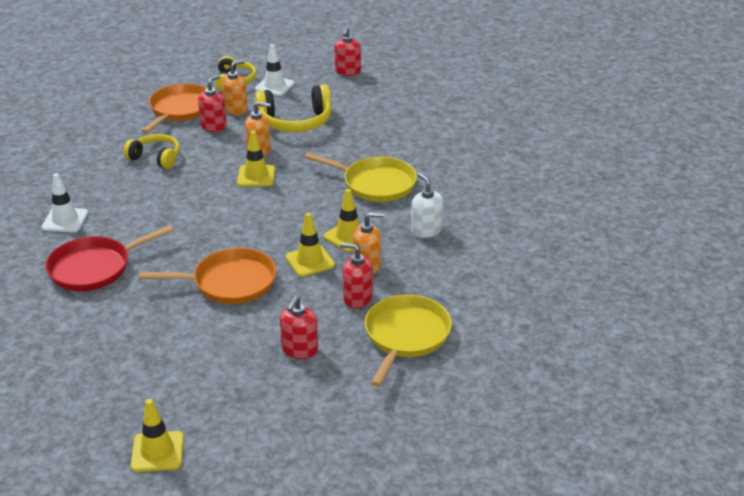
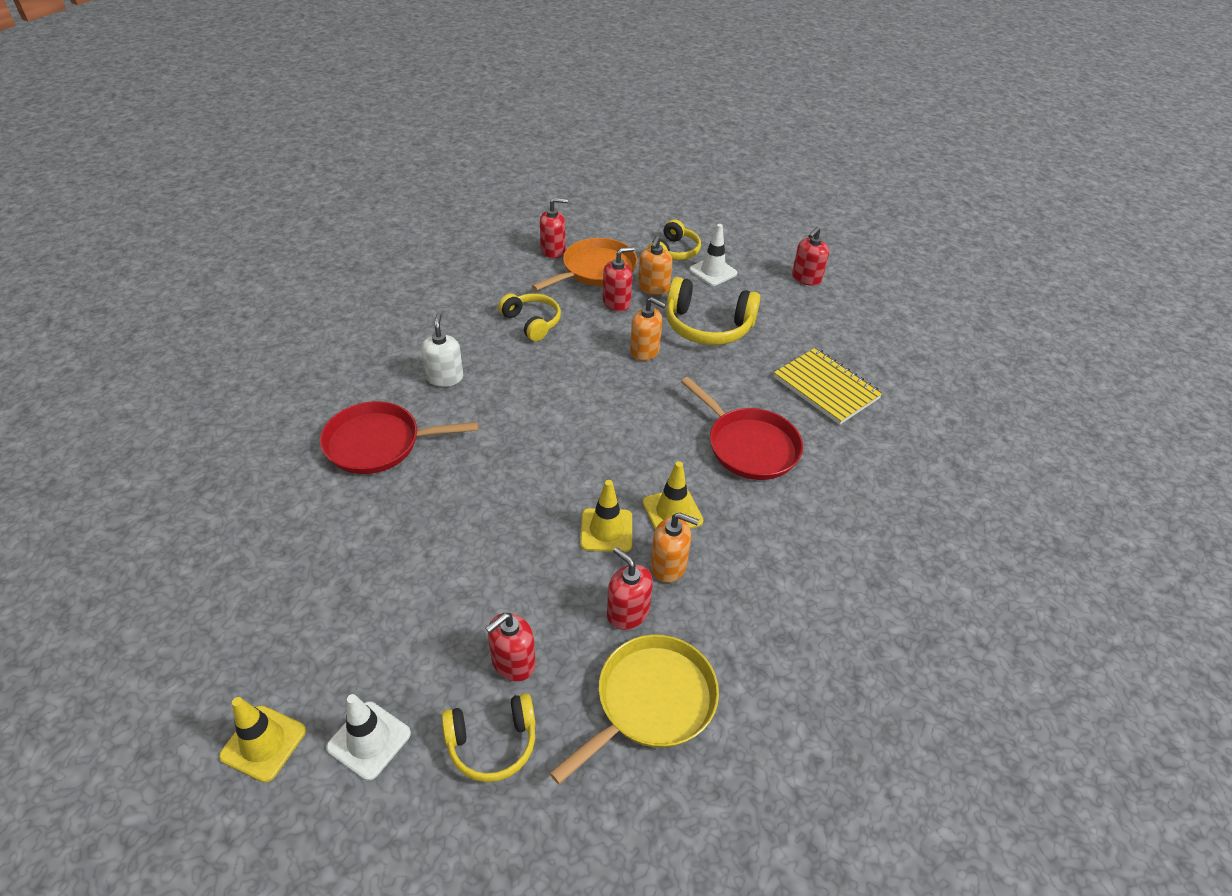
camera: 25 degrees right, 10 degrees up
(65, 220) = (393, 369): white traffic cone -> white traffic cone (369, 740)
(134, 106) = (553, 250): none -> red soap dispenser
(230, 282) = (500, 523): orange pan -> none
(236, 109) = (653, 288): orange soap dispenser -> orange soap dispenser turned 120 degrees clockwise
(256, 176) = (620, 384): yellow traffic cone -> none
(318, 393) = (492, 743): none -> yellow headphones
(376, 184) = (749, 446): yellow pan -> red pan
(406, 135) = (826, 388): none -> yellow notebook
(426, 230) = (771, 541): white soap dispenser -> white soap dispenser (445, 377)

